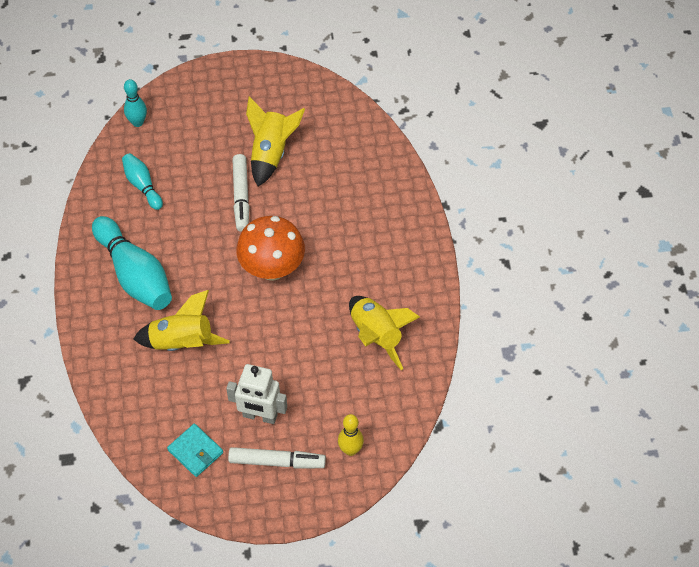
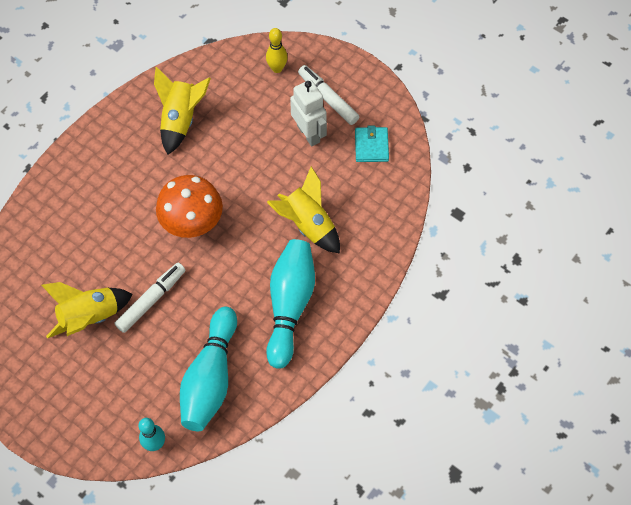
camera: 135 degrees left, 5 degrees up
(142, 185) = (210, 378): turquoise bowling pin -> turquoise bowling pin, size x1.86

